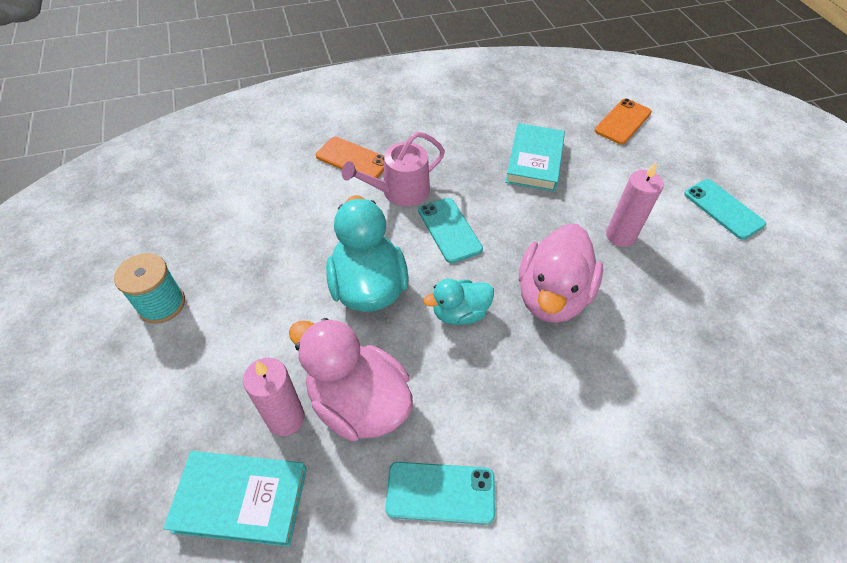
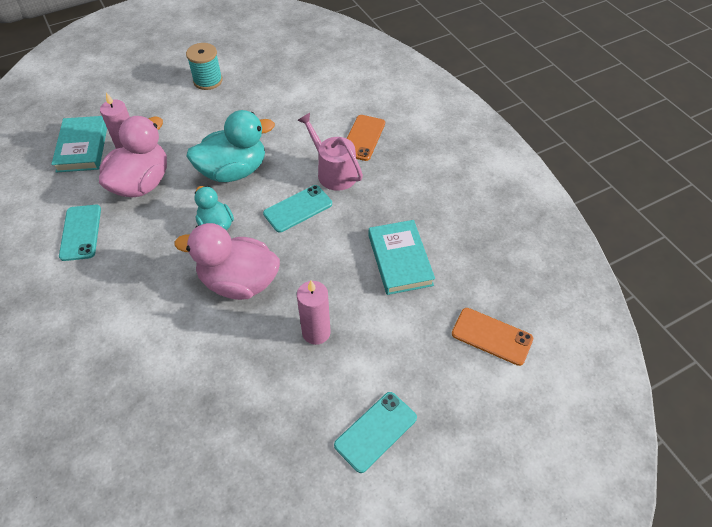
camera: 80 degrees right, 0 degrees up
(534, 161) = (400, 260): turquoise book -> turquoise book turned 75 degrees clockwise

